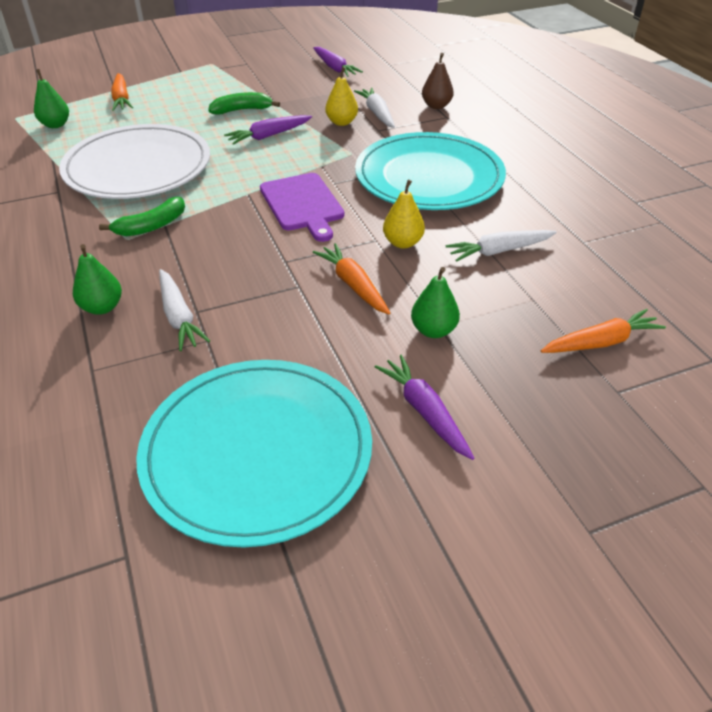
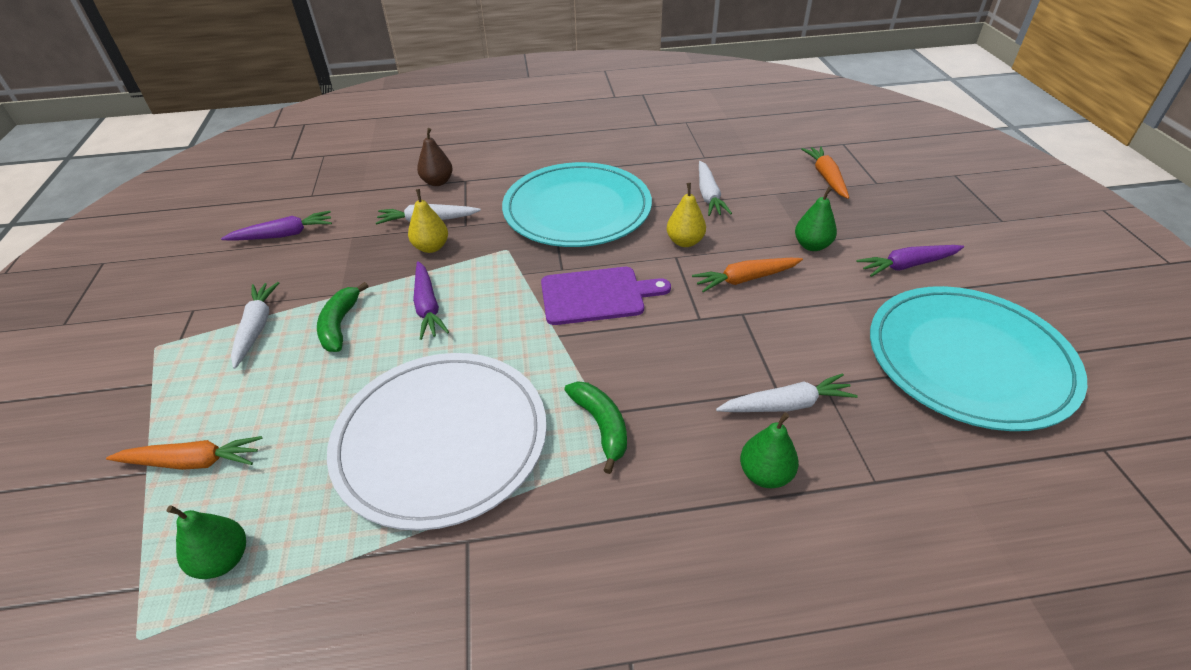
camera: 75 degrees left, 0 degrees up
(233, 86) = (256, 328): none -> white carrot

